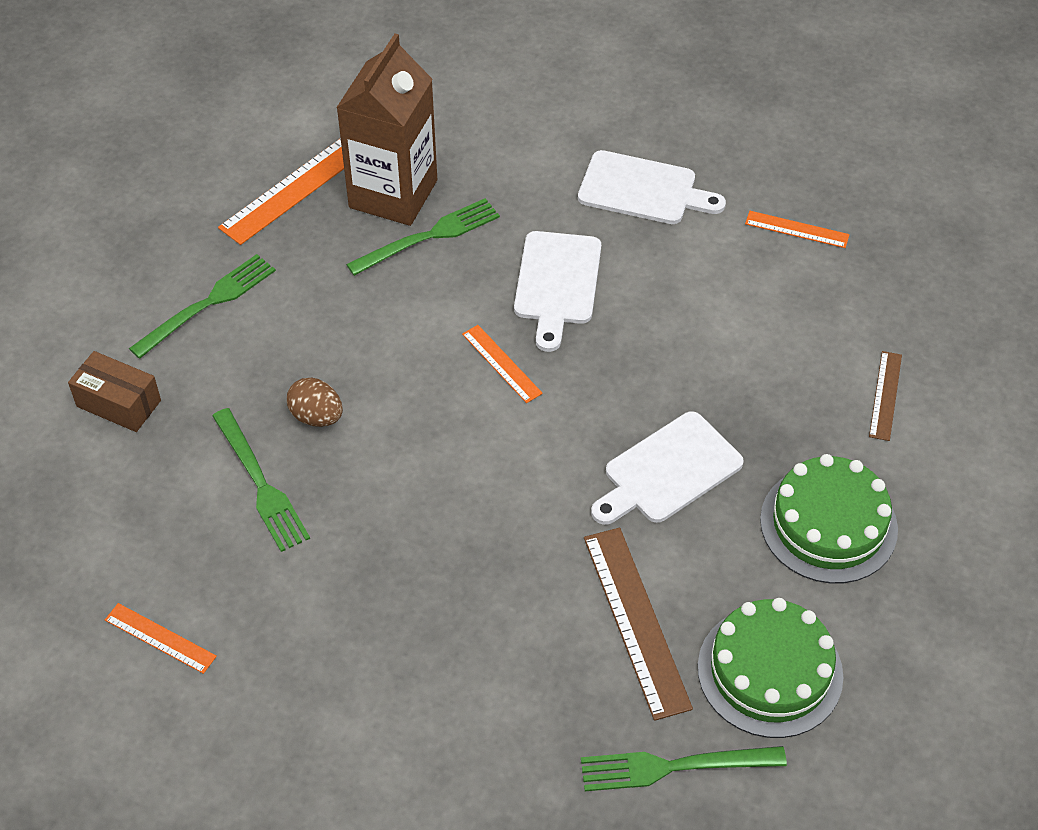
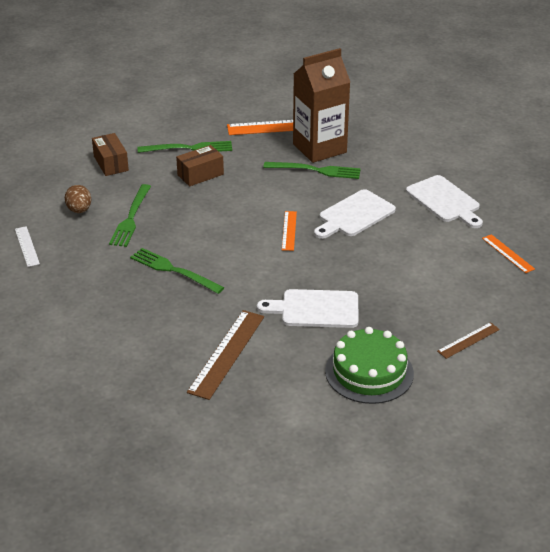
camera: 40 degrees right, 15 degrees down
(160, 638) = (27, 246): orange ruler -> white ruler
(276, 342) = (200, 174): none -> brown box
(317, 416) = (183, 208): brown egg -> brown egg (79, 210)
(674, 767) = (173, 414): green fork -> green fork (173, 270)
(770, 671) = (264, 408): green cake -> none

